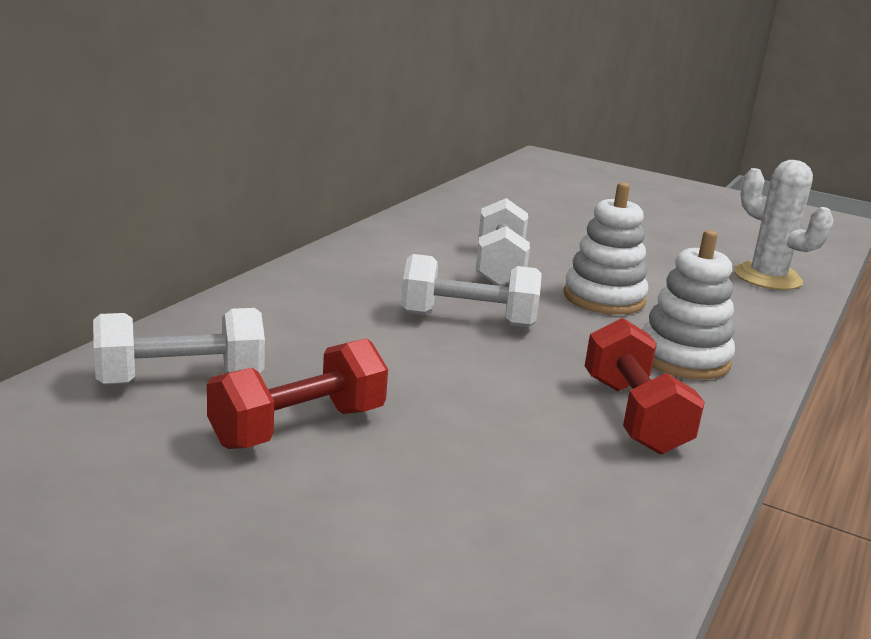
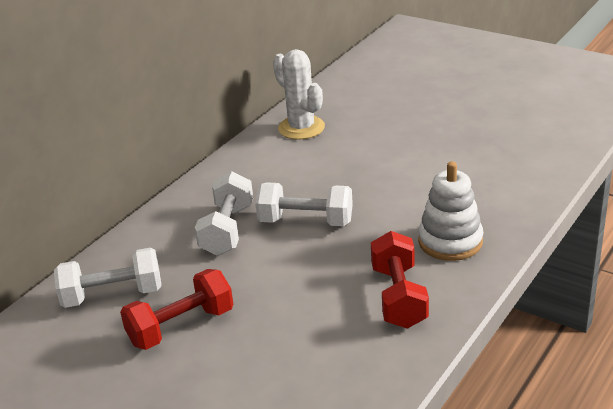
camera: 10 degrees right, 10 degrees up
(499, 266) = (340, 164): white dumbbell -> white dumbbell (227, 230)
(604, 298) = (409, 188): white stacking toy -> none
(767, 277) = (545, 150): white cactus -> white cactus (301, 128)

